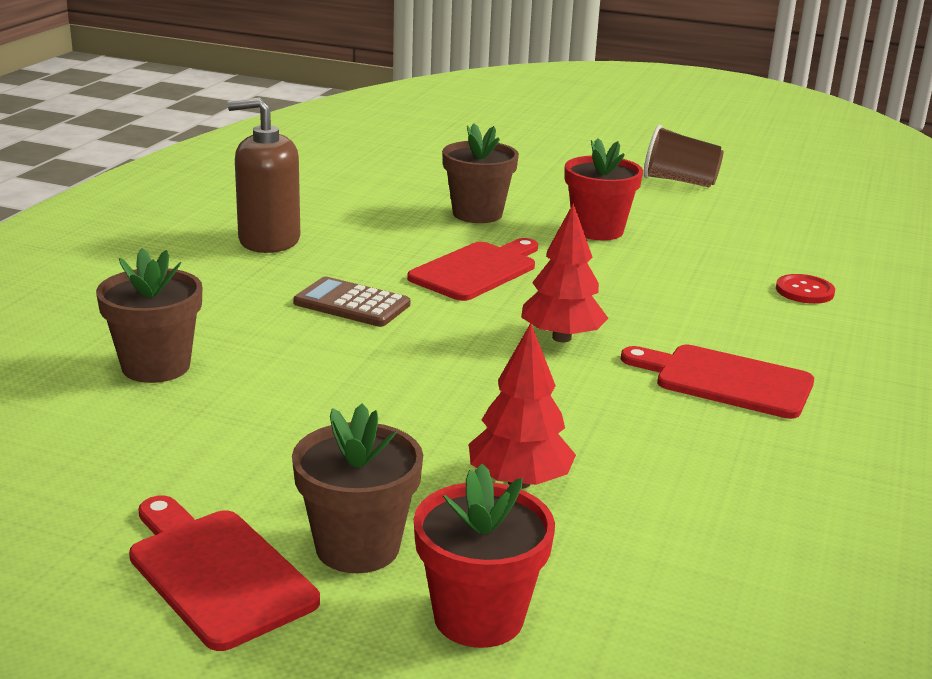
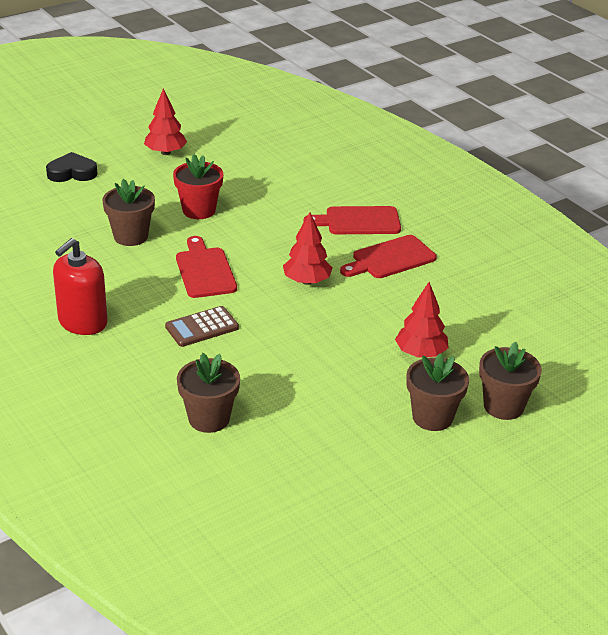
camera: 55 degrees left, 10 degrees up
(216, 572) = (419, 462): red cutting board -> red cutting board (358, 221)
(269, 240) = (82, 322): brown soap dispenser -> red soap dispenser
(478, 617) = (503, 406): red flower pot -> brown flower pot
(546, 155) = (72, 173): none -> black heart
(679, 181) = (165, 152): brown cup -> red tree
(804, 291) = (331, 191): red button -> none

